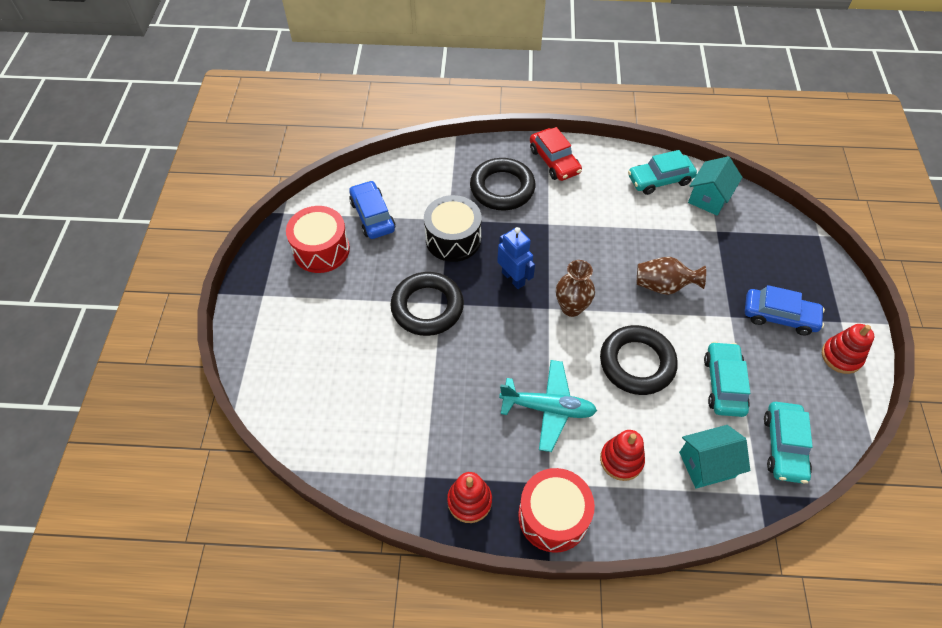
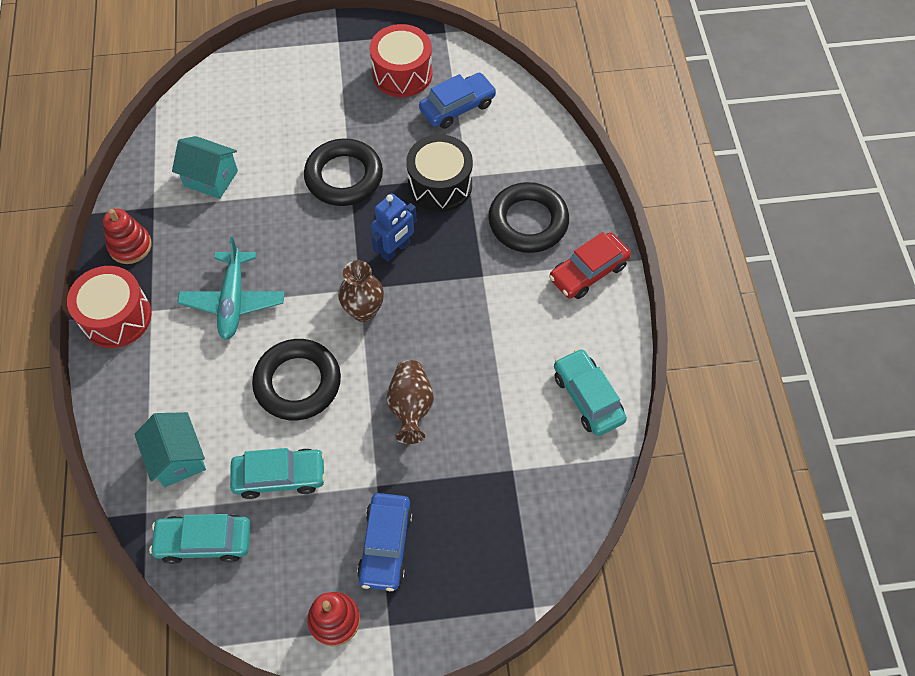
camera: 80 degrees right, 5 degrees up
(621, 460) = (178, 374): red stacking toy -> none
(709, 198) = (569, 460): turquoise house -> turquoise house (211, 178)

